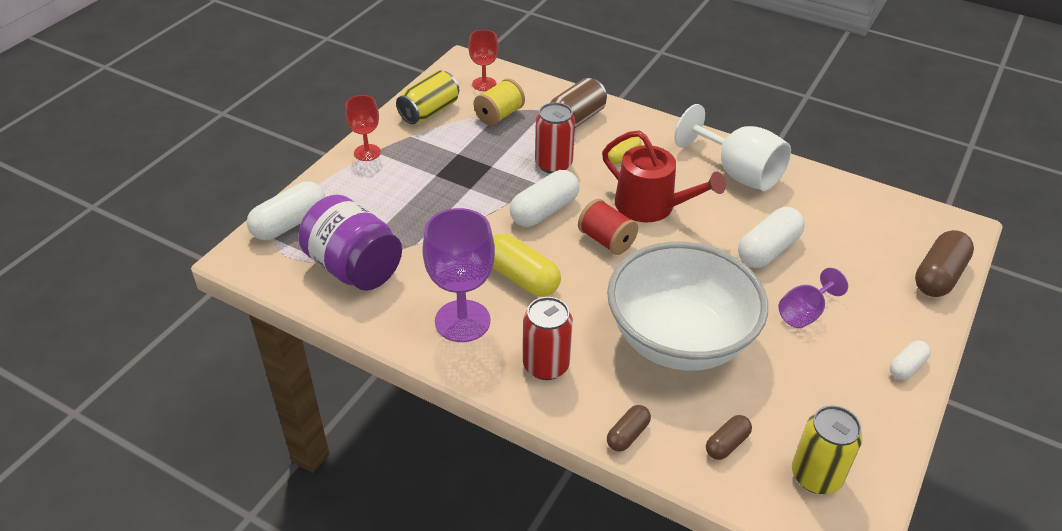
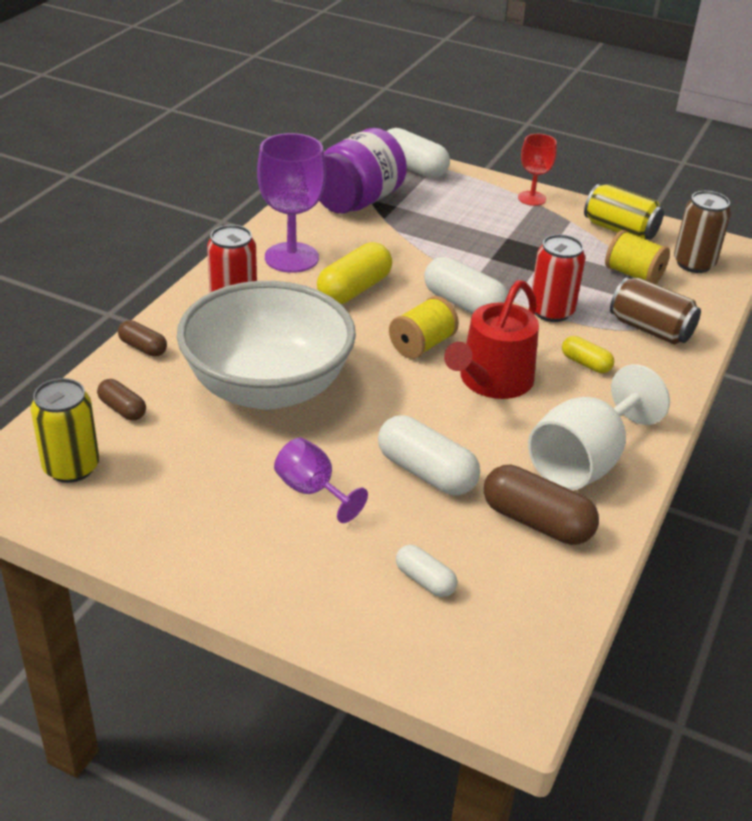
camera: 85 degrees right, 5 degrees down
(484, 84) = (694, 263): red goblet -> brown can
(606, 240) = (422, 345): red spool -> yellow spool
(906, 367) = (220, 571): white capsule -> white capsule (425, 580)
(938, 276) = (396, 644): brown capsule -> brown capsule (536, 522)

